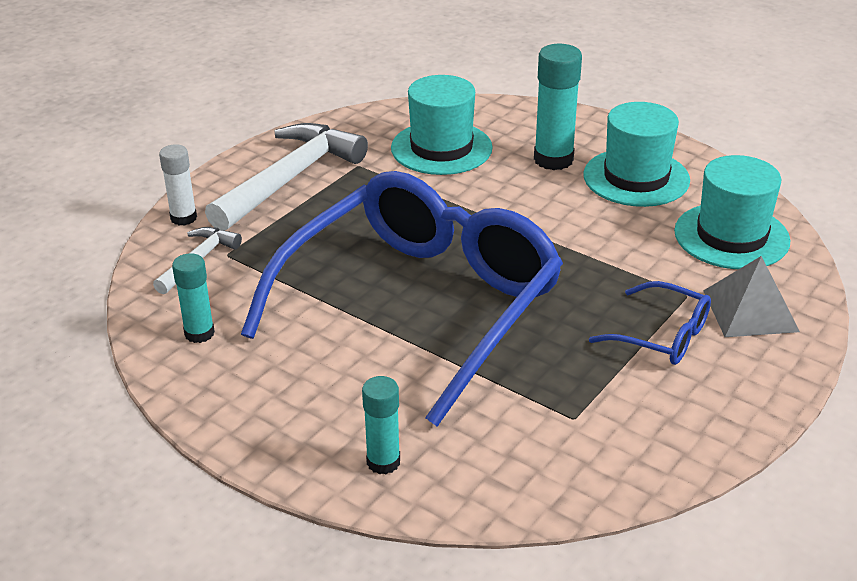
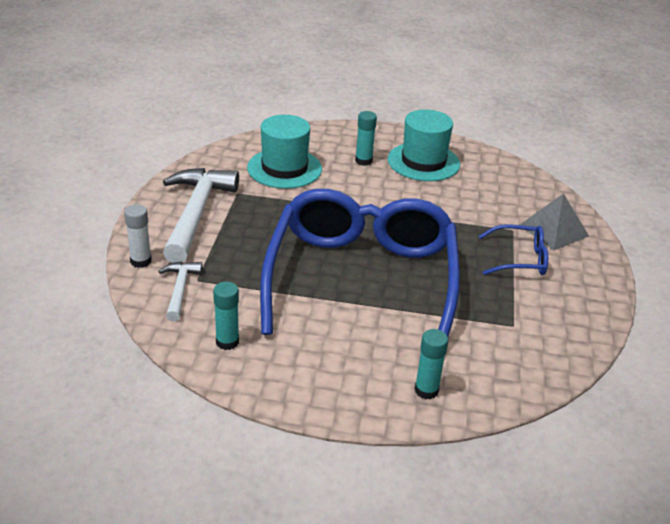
camera: 30 degrees left, 0 degrees up
(553, 159) = (363, 161): turquoise glue stick -> turquoise glue stick, size x0.62
(731, 236) = (507, 187): turquoise hat -> none

